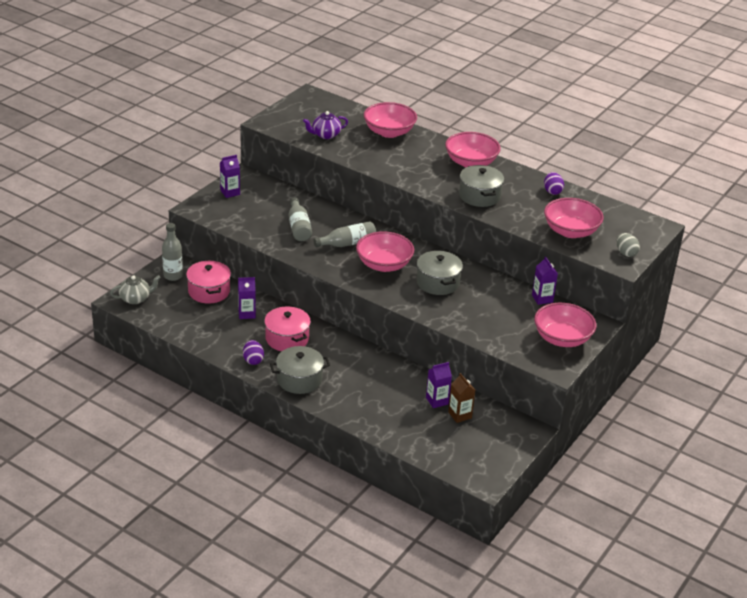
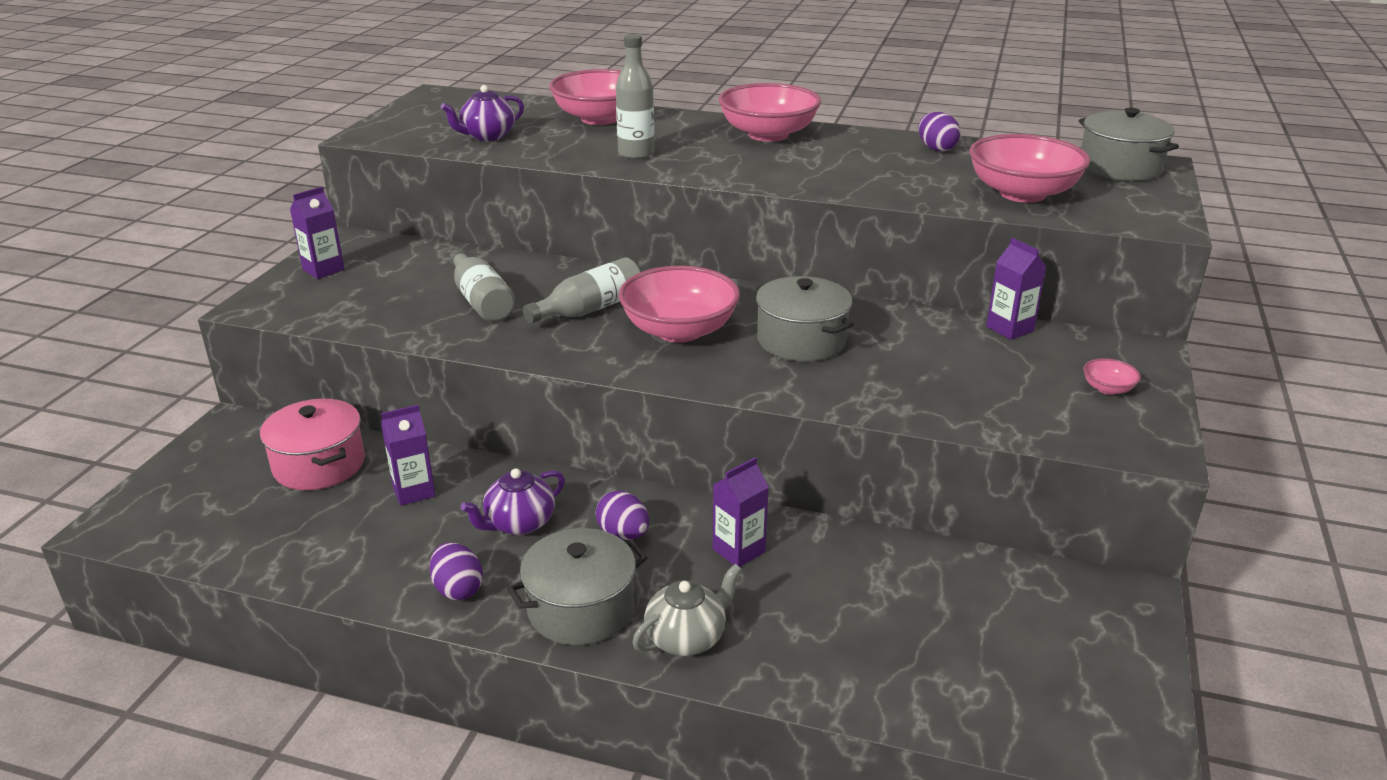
camera: 15 degrees left, 5 degrees down
(135, 298) = (151, 514): grey teapot -> grey teapot (687, 637)
(173, 276) = (233, 450): grey bottle -> grey bottle (636, 154)
(287, 339) = (519, 523): pink pot -> purple teapot
(329, 354) = (623, 534): none -> purple egg
(437, 401) = (900, 581): purple carton -> purple carton (738, 550)
(460, 415) = (967, 601): brown carton -> none
(479, 196) = (820, 172): grey pot -> grey pot (1119, 167)
(562, 338) = (1107, 388): pink bowl -> pink bowl, size x0.42
(626, 253) = (1147, 207): grey egg -> none

